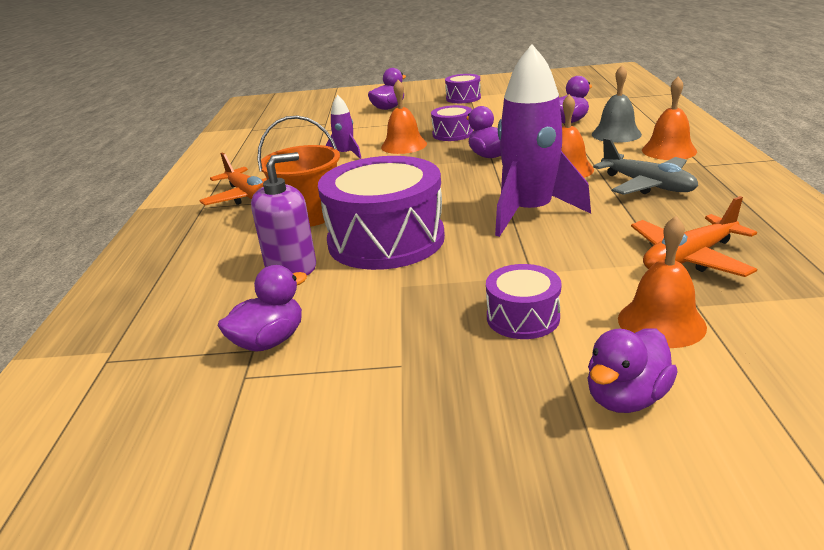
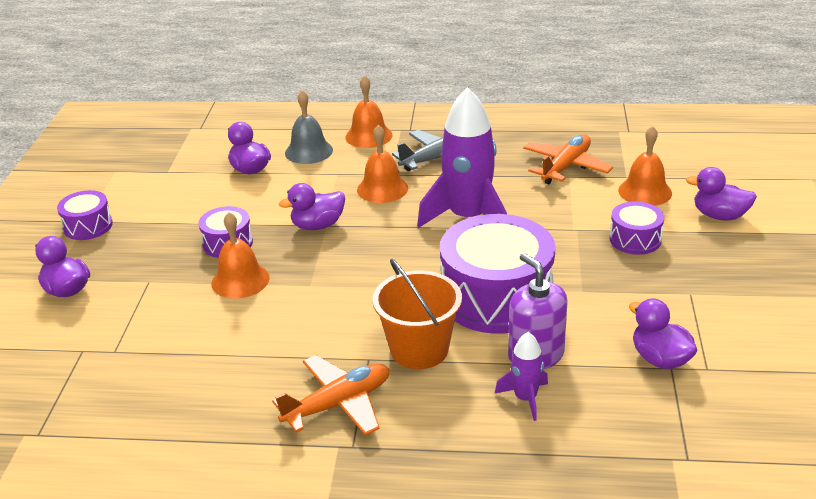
camera: 85 degrees left, 5 degrees up
(345, 154) = (238, 327): purple rocket -> purple rocket (525, 398)
(626, 398) = (719, 216): purple duck -> purple duck turned 150 degrees clockwise
(689, 258) = (566, 167): orange plane -> orange plane turned 120 degrees counterclockwise

